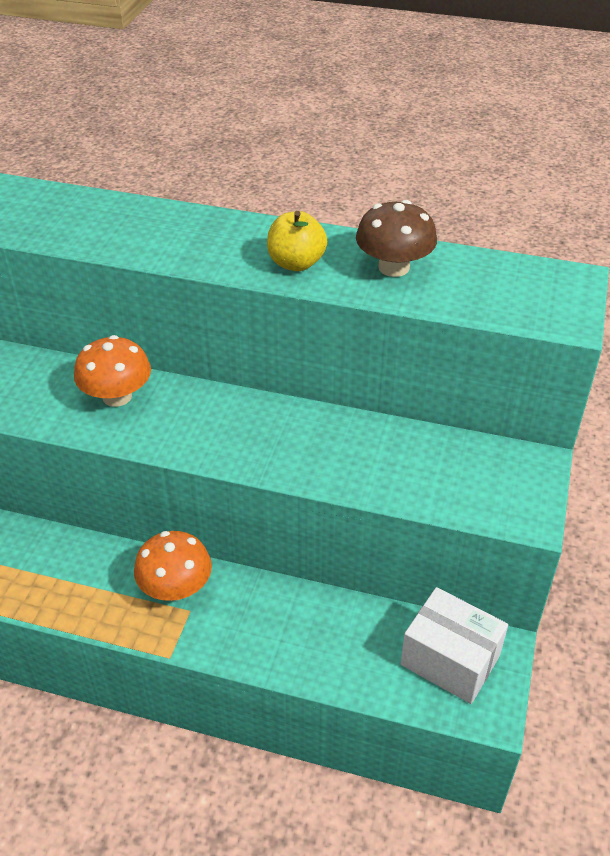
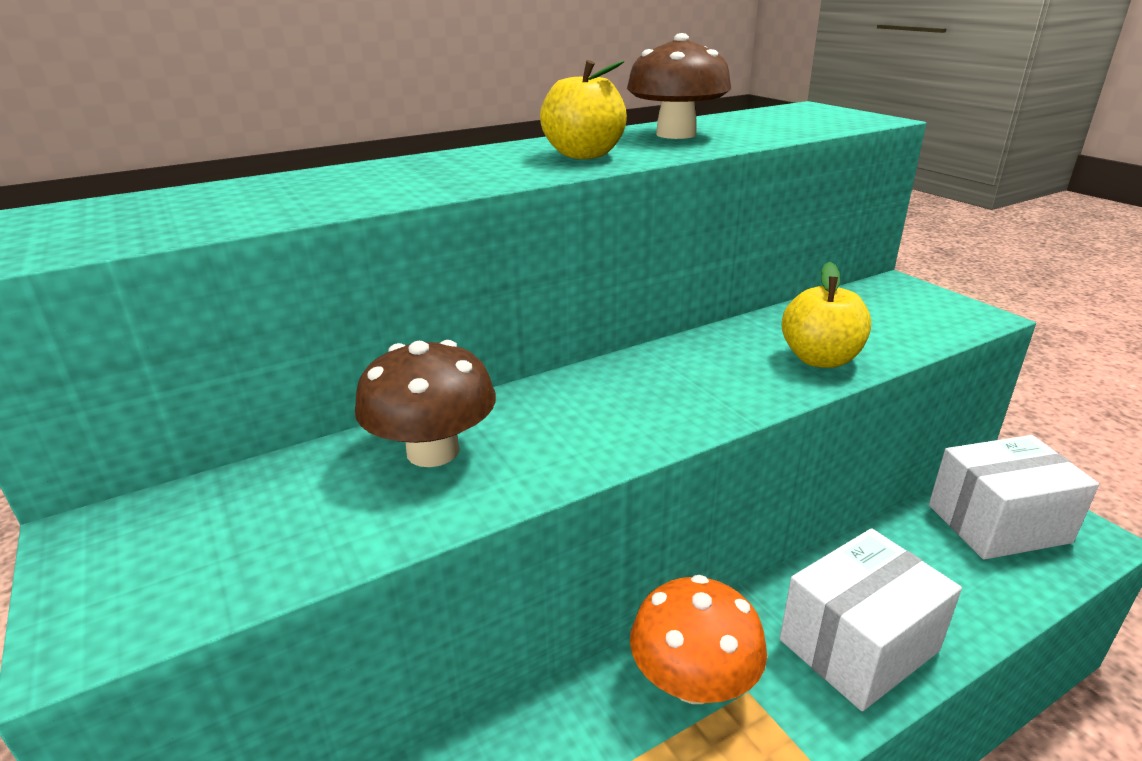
camera: 45 degrees left, 15 degrees down
(117, 396) = (433, 451): orange mushroom -> brown mushroom
(264, 637) = (858, 645): none -> white box
(365, 474) = (820, 359): none -> yellow apple

